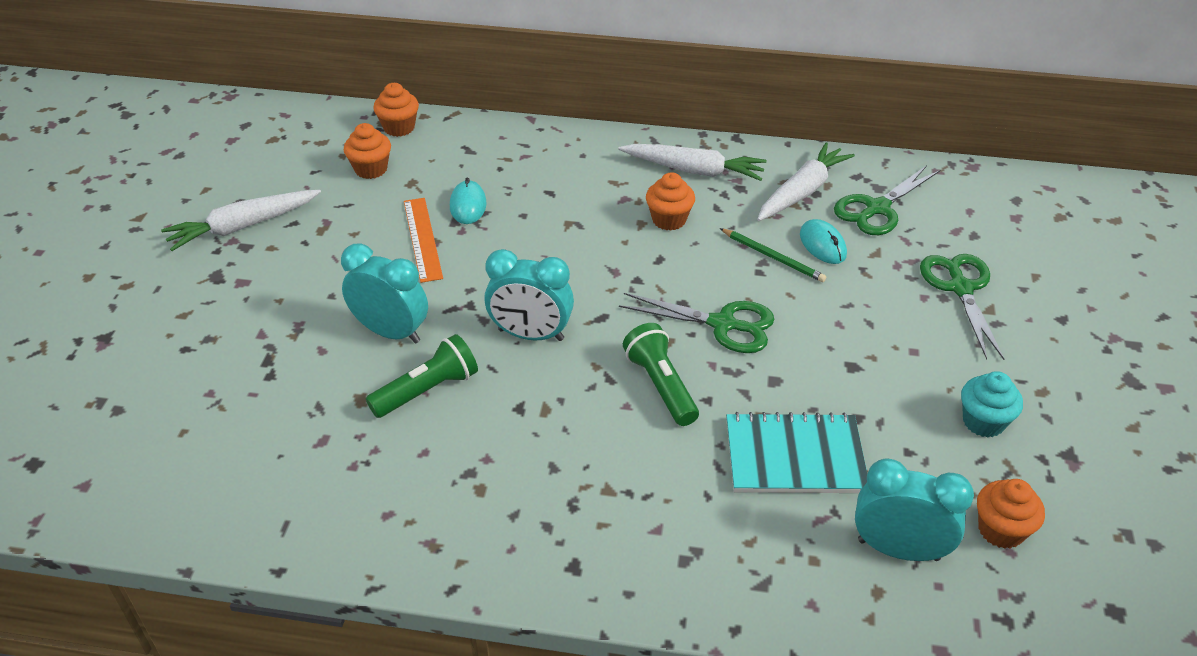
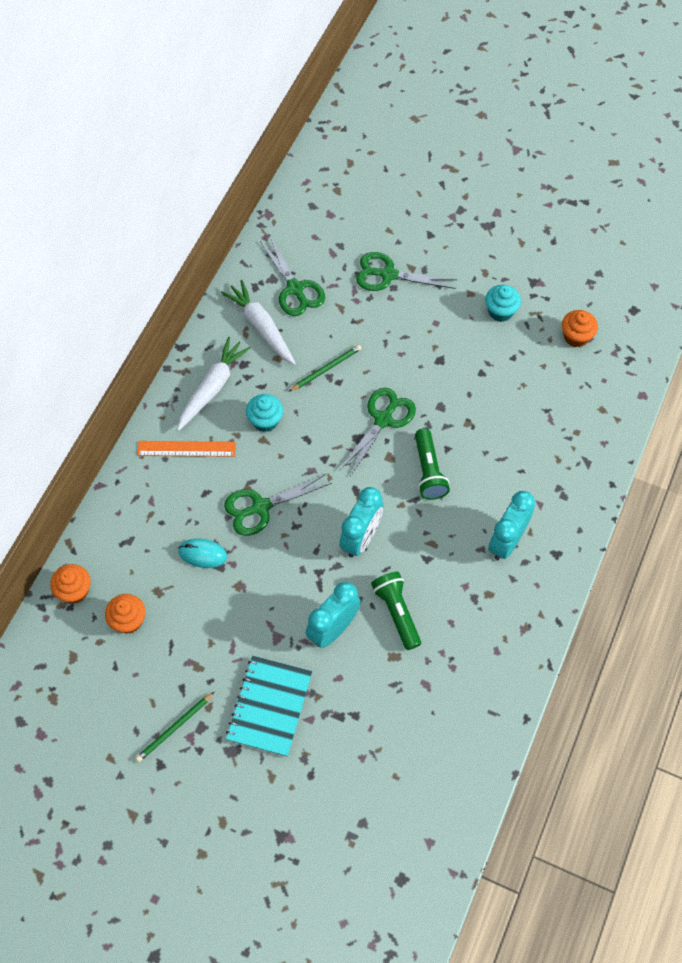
camera: 75 degrees left, 20 degrees up
(243, 227) = (174, 728): white carrot -> green pencil
(422, 239) = (234, 593): orange ruler -> orange ruler (186, 449)
(546, 238) = (261, 507): none -> green scissors
(660, 385) = (428, 471): green flashlight -> green flashlight turned 90 degrees counterclockwise
(669, 220) = (265, 421): orange cupcake -> turquoise cupcake
(794, 456) = (503, 416): turquoise notebook -> turquoise notebook (269, 706)
(822, 245) = (323, 335): turquoise mouse -> none
(898, 549) = (578, 389): turquoise clock -> turquoise clock (506, 541)

